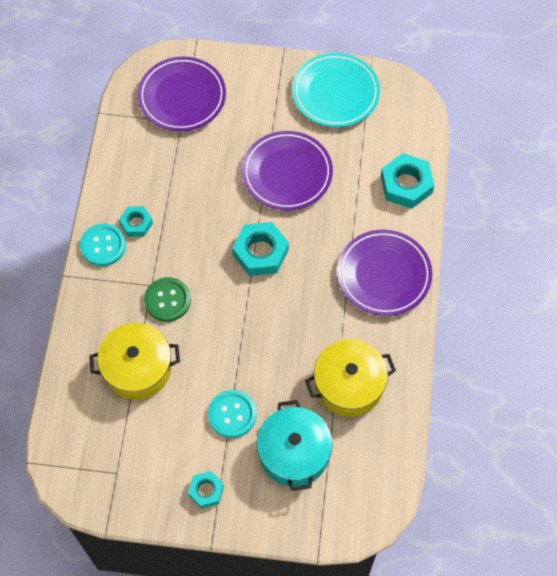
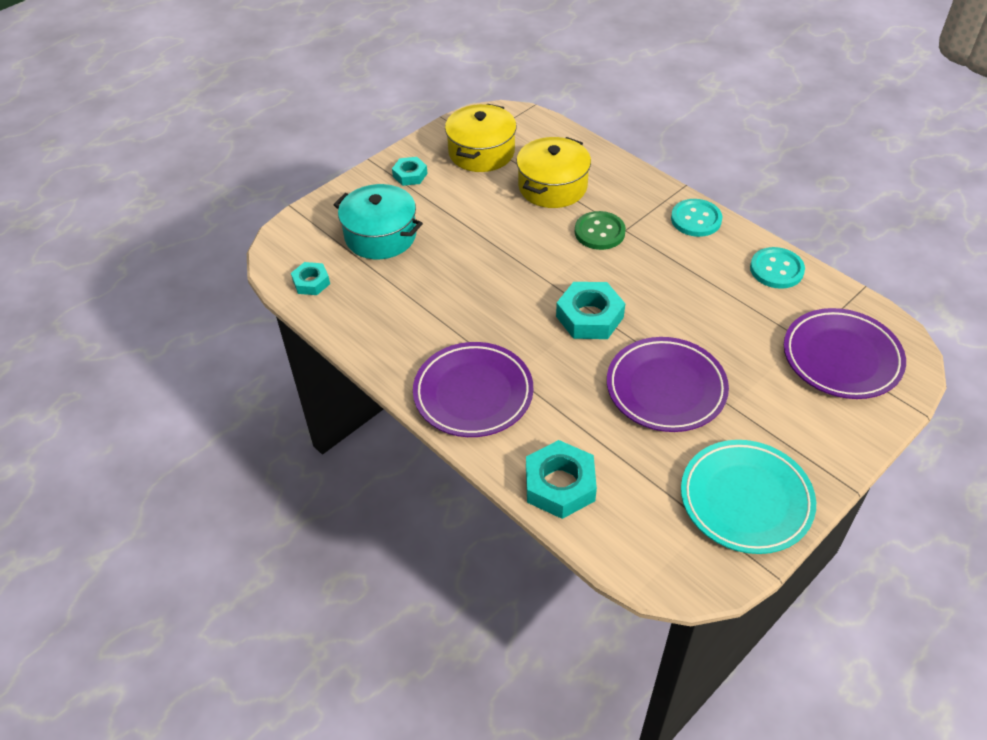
camera: 130 degrees right, 15 degrees down
(136, 223) = (701, 250): turquoise nut -> turquoise nut (311, 282)
(232, 414) = (453, 218): turquoise button -> turquoise button (776, 269)
(349, 385) = (396, 301): yellow pot -> yellow pot (481, 152)

